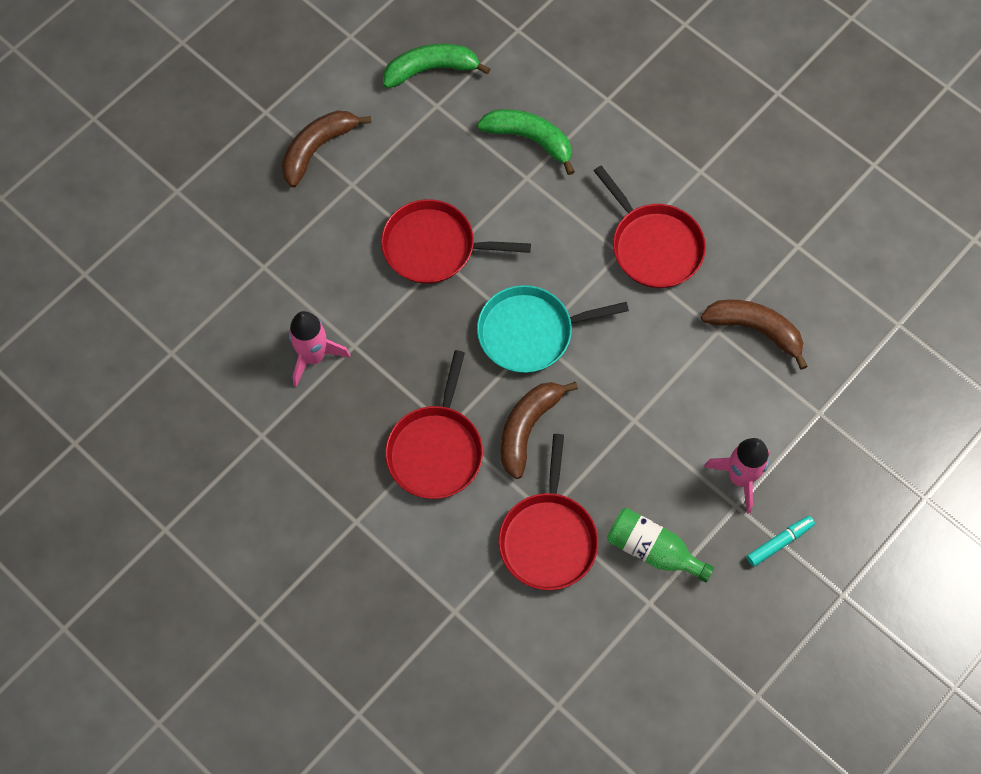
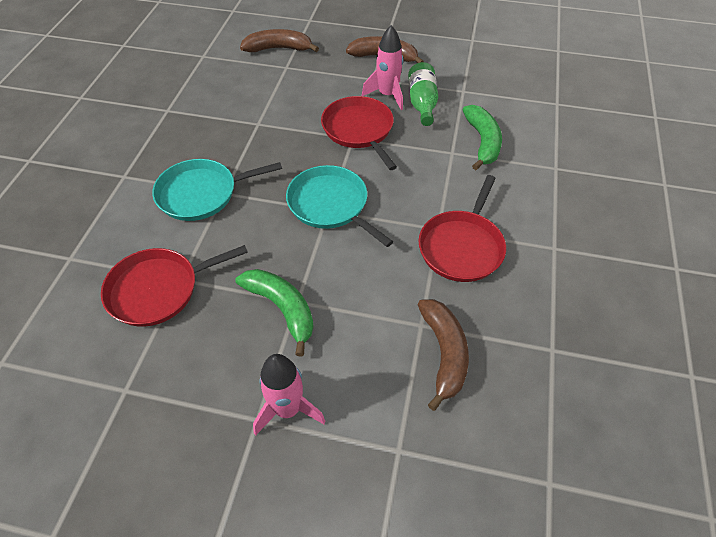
camera: 60 degrees right, 15 degrees down
(314, 356) = (238, 110): pink rocket -> pink rocket (387, 95)
(431, 70) = (485, 78): green banana -> green banana (282, 309)
(436, 450) = (201, 193): red pan -> turquoise pan
(528, 428) = (249, 237): brown banana -> brown banana (279, 49)
(652, 550) = (179, 369): green bottle -> green bottle (422, 103)
(779, 542) = (236, 478): turquoise marker -> none

